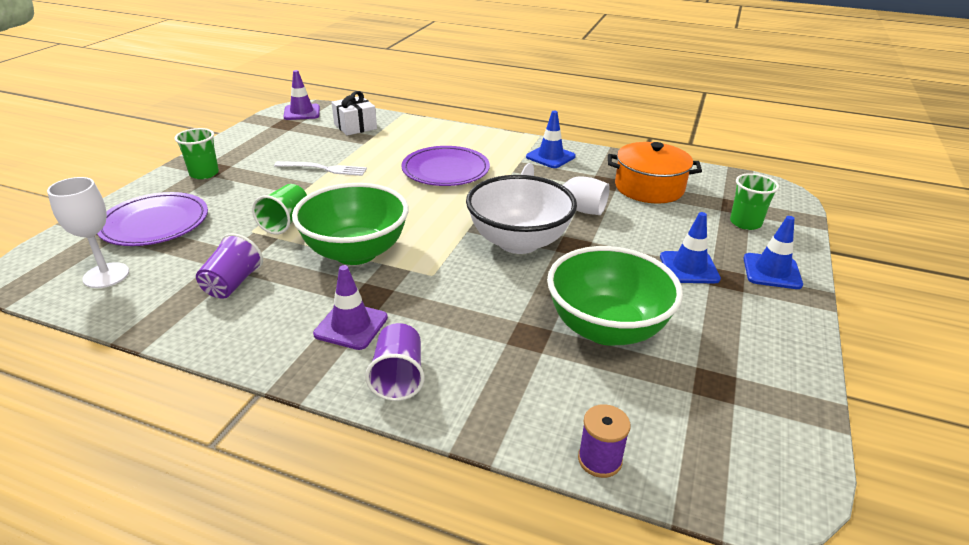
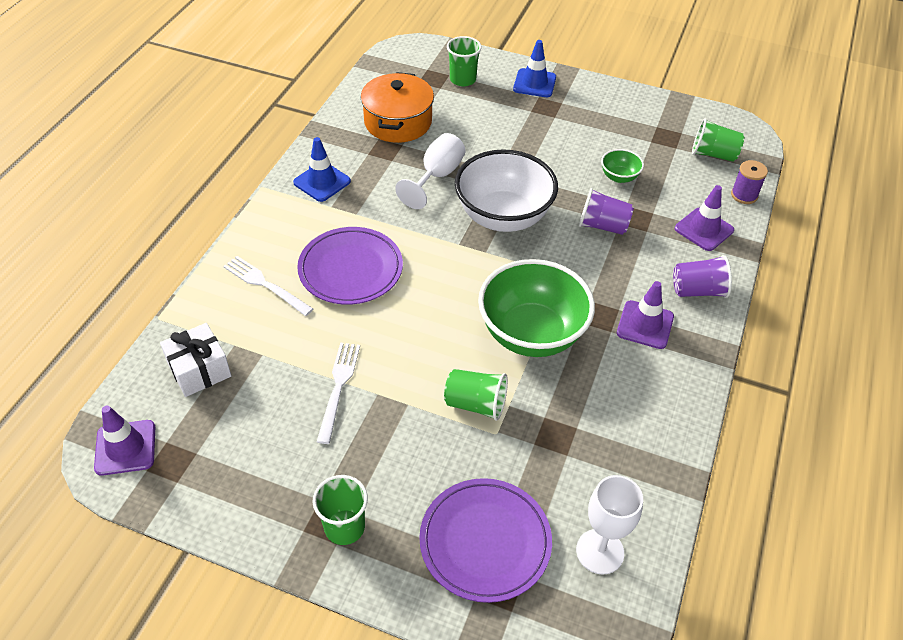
camera: 90 degrees left, 15 degrees up
(232, 284) = (598, 426): purple cup -> purple cup (602, 226)
(431, 141) = (265, 284): none -> white fork
(514, 399) = (704, 229): none -> purple traffic cone
(606, 328) = (619, 177): green bowl -> green bowl, size x0.44
(689, 268) = (534, 123): blue traffic cone -> none
(693, 435) = (713, 154): none -> green cup

